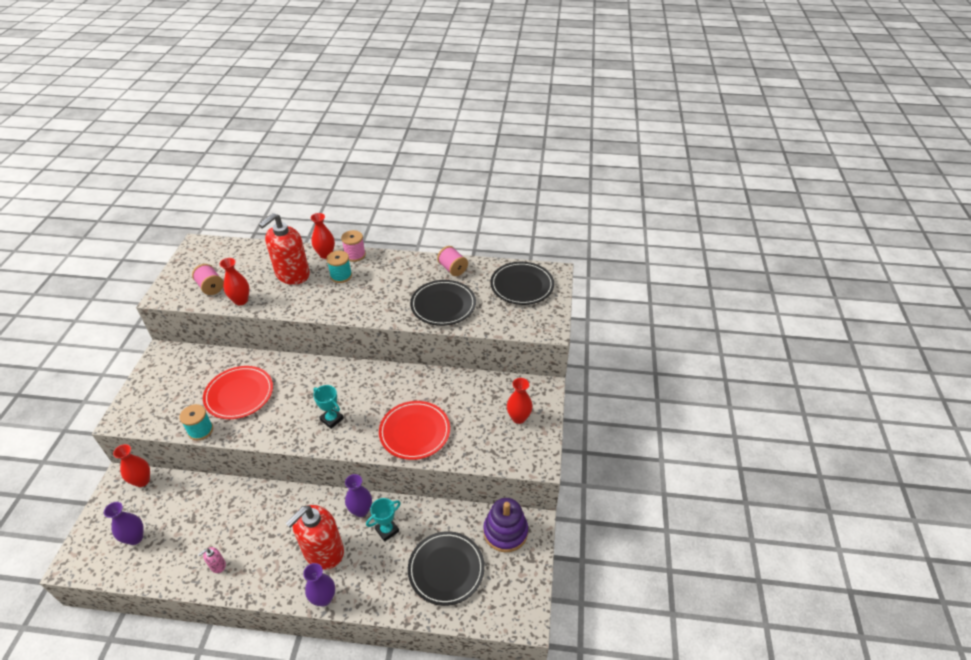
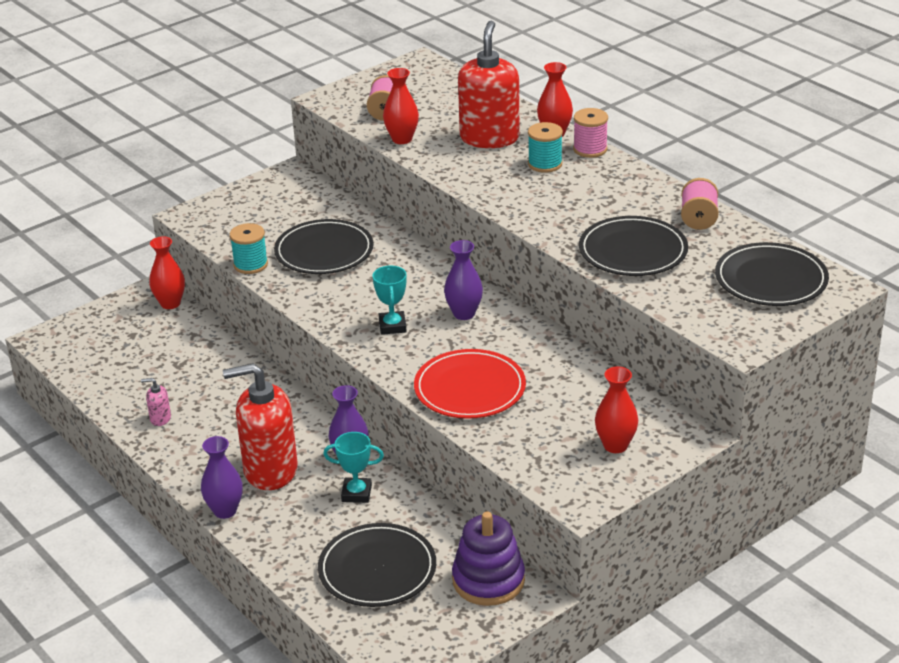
camera: 45 degrees right, 10 degrees down
(135, 538) = (115, 349): purple vase -> purple vase (464, 314)
(239, 394) = (324, 251): red plate -> black plate
(292, 274) = (489, 138): red soap dispenser -> red soap dispenser turned 105 degrees clockwise

